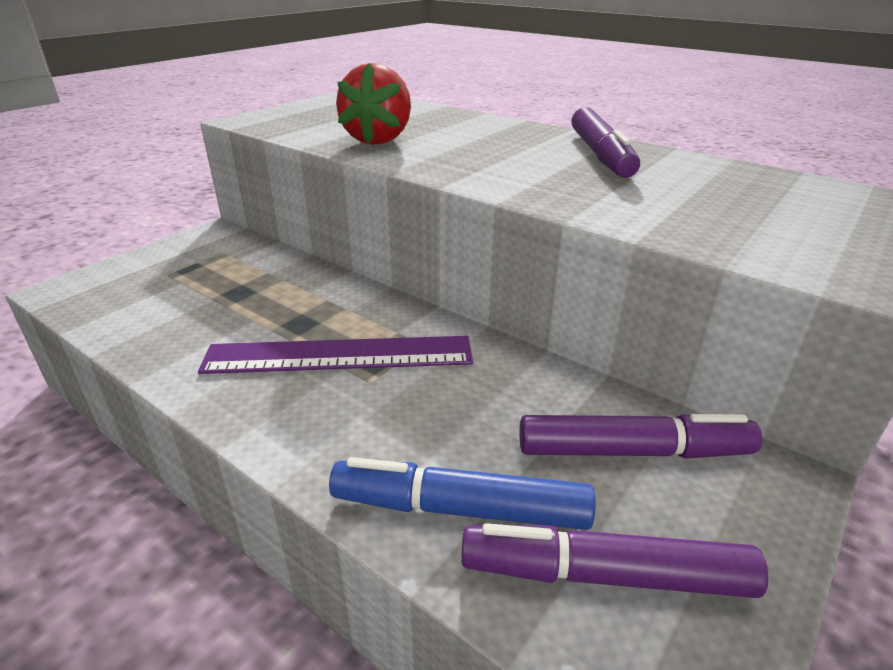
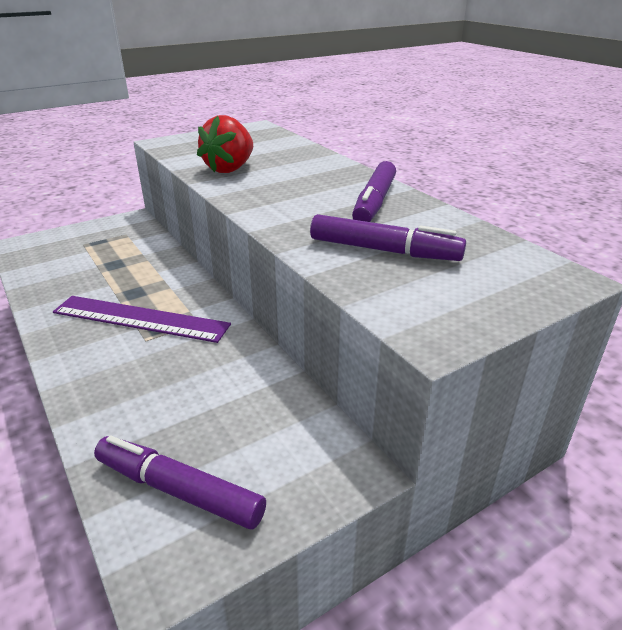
camera: 20 degrees right, 0 degrees up
(460, 509) = (131, 429): blue marker -> none
(633, 451) = (269, 424): purple marker -> purple marker (384, 250)

